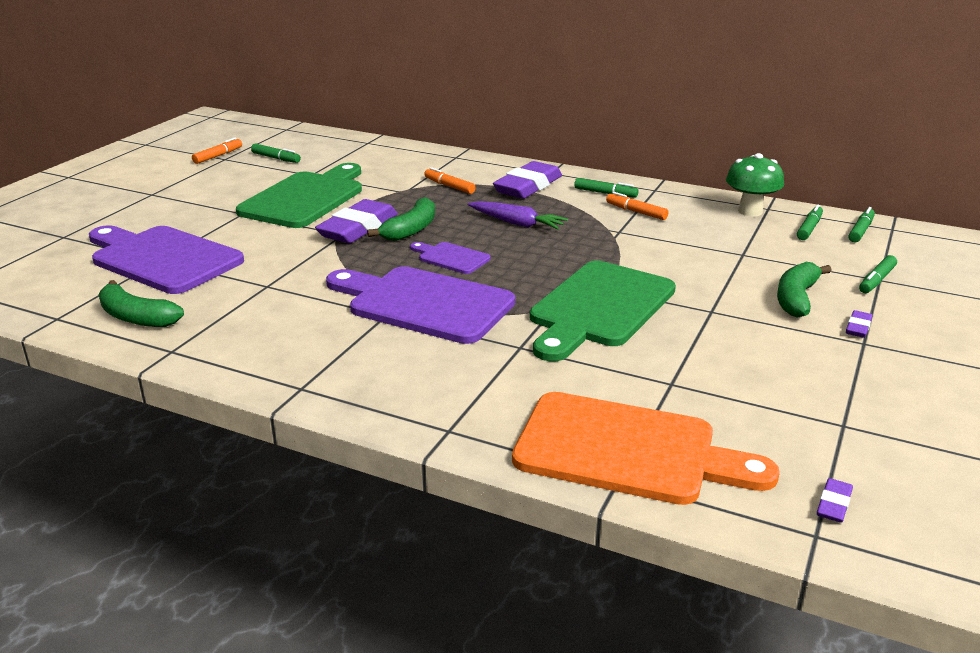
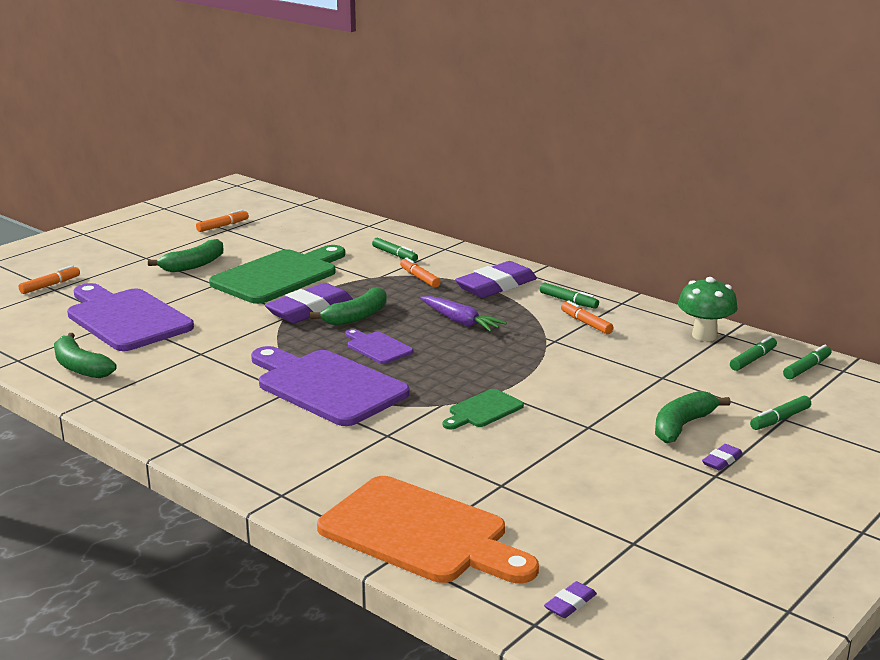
camera: 15 degrees right, 5 degrees down
(56, 233) = (50, 285): none -> orange marker
(208, 196) = (194, 265): none -> green banana
(276, 158) = (274, 233): green marker -> green marker (394, 255)
(599, 308) = (483, 410): green cutting board -> green cutting board, size x0.47

